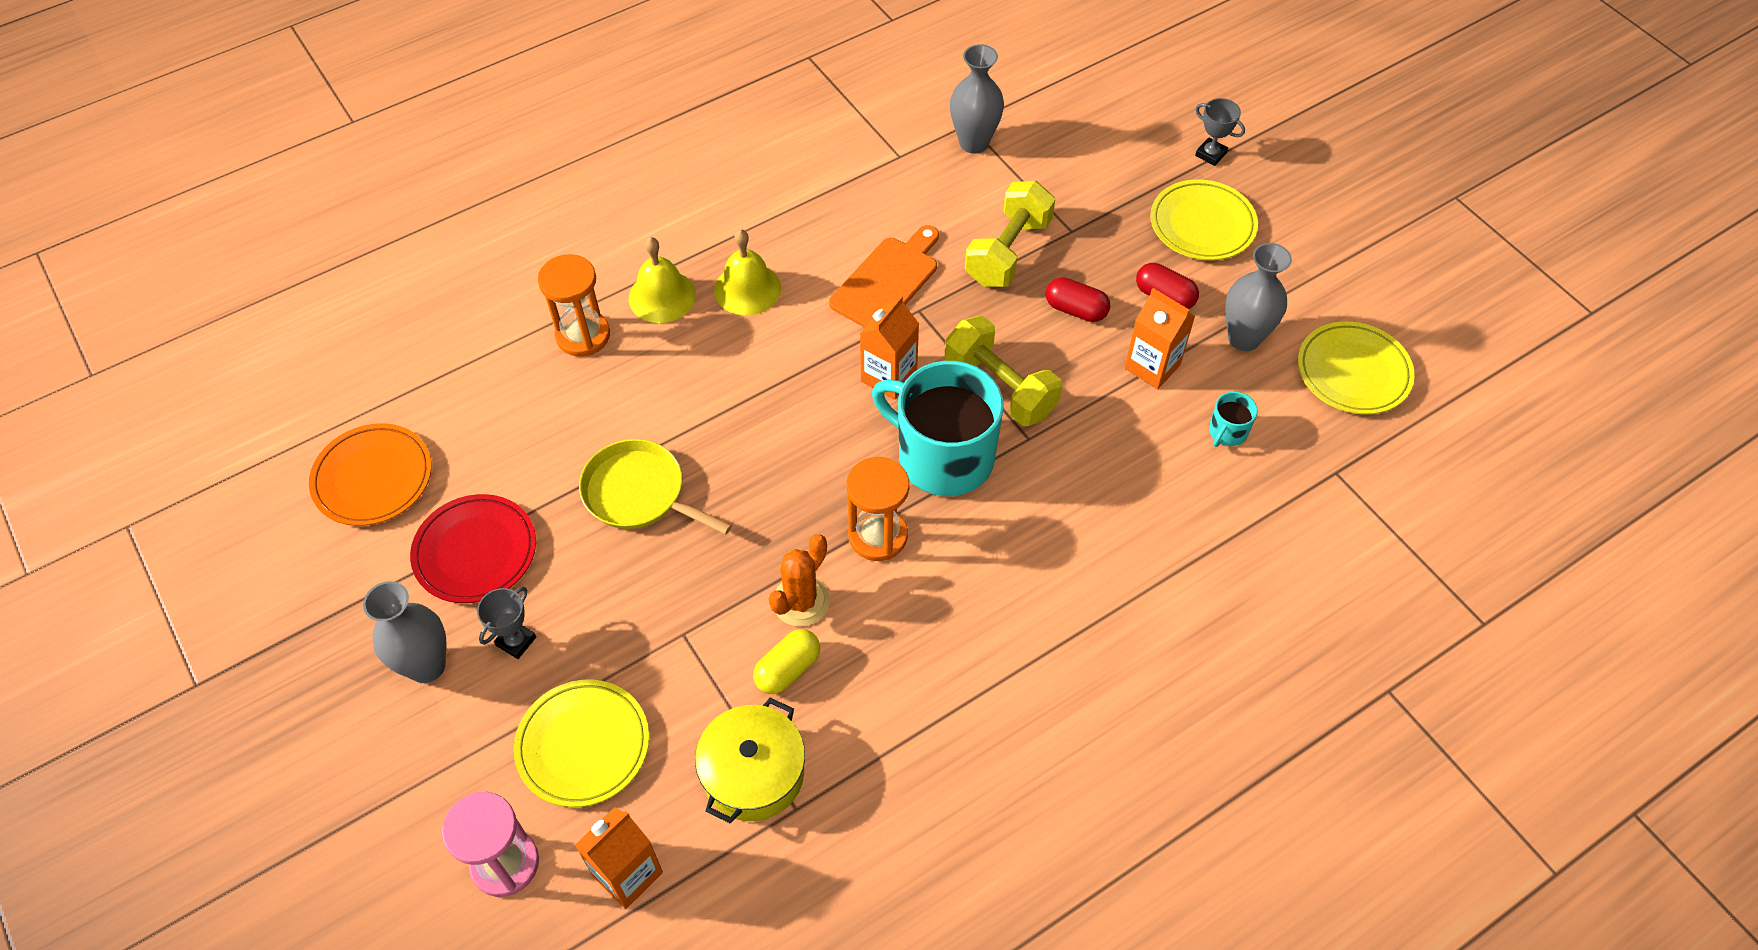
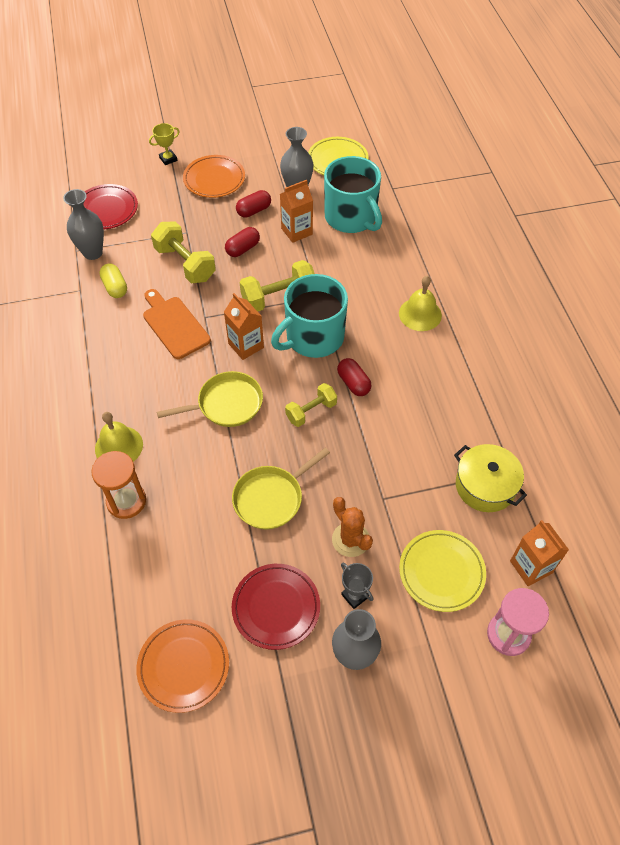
camera: 70 degrees left, 0 degrees up
(747, 289) = (140, 397): yellow bell -> yellow bell (420, 314)
(775, 389) = (227, 404): none -> yellow pan
(787, 669) = (425, 451): yellow capsule -> yellow capsule (115, 287)
(801, 601) = (383, 432): orange cactus -> orange cactus (350, 539)
(803, 496) = (311, 411): none -> yellow dumbbell
(878, 536) = (353, 383): orange hourglass -> red capsule
(1063, 125) = (106, 210): none -> red plate
(1202, 224) = (214, 179): yellow plate -> orange plate
(1210, 154) = (168, 159): grey trophy -> yellow trophy
(1227, 432) = (351, 218): turquoise mug -> turquoise mug, size x2.41

